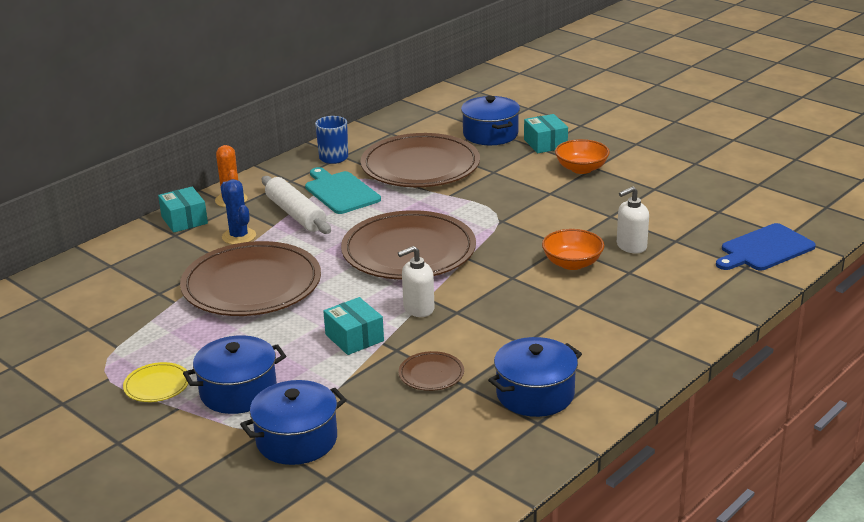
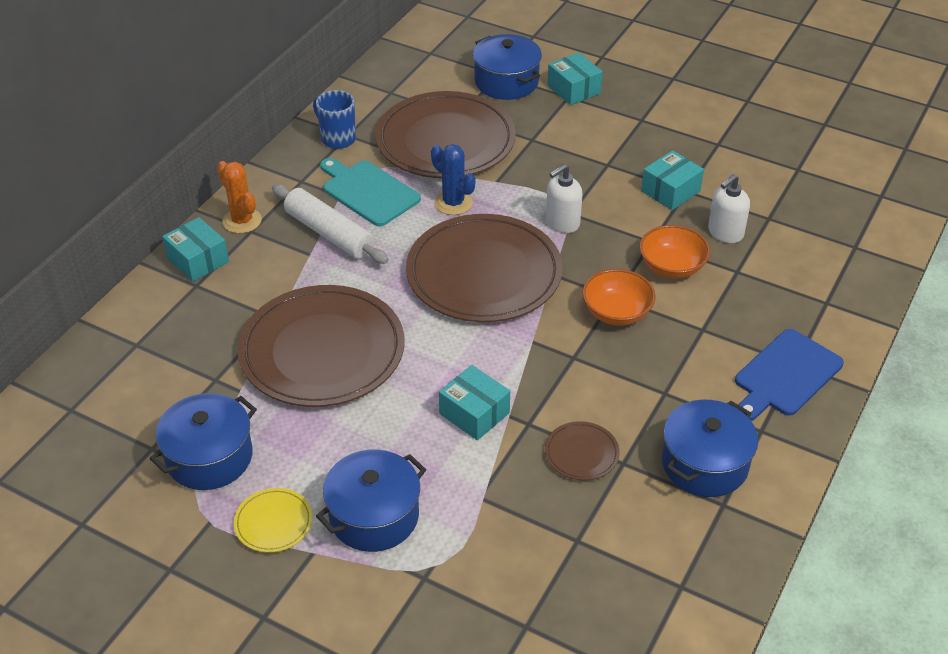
camera: 15 degrees left, 15 degrees up
(239, 236) = (275, 277): blue cactus -> blue cactus (453, 203)
(296, 440) = (470, 576): blue pot -> blue pot (209, 457)
(418, 309) = (529, 359): white soap dispenser -> white soap dispenser (562, 223)
(581, 169) = (628, 123): orange bowl -> orange bowl (616, 312)
(596, 215) = (670, 191): none -> turquoise box
(764, 249) = (865, 218): blue cutting board -> blue cutting board (785, 375)

